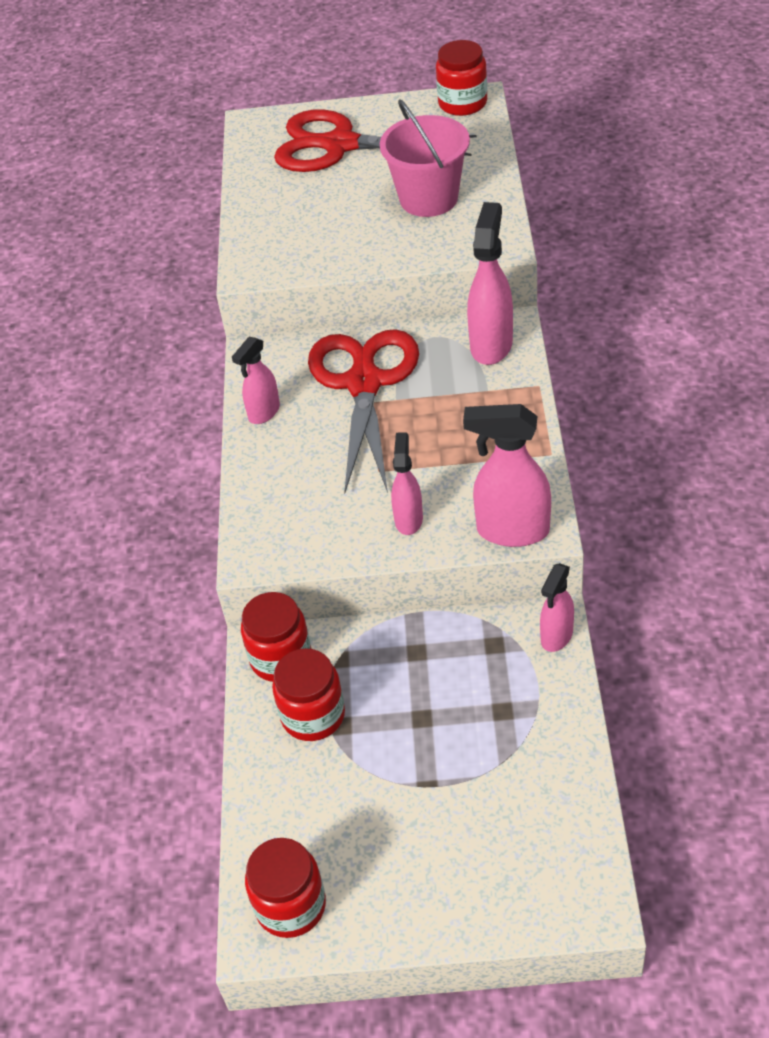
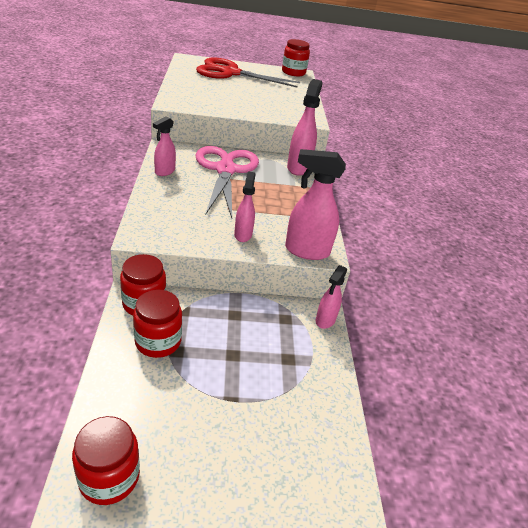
camera: 10 degrees left, 10 degrees down
(364, 383) = (225, 170): red scissors -> pink scissors
(429, 199) = (274, 98): pink bucket -> none

